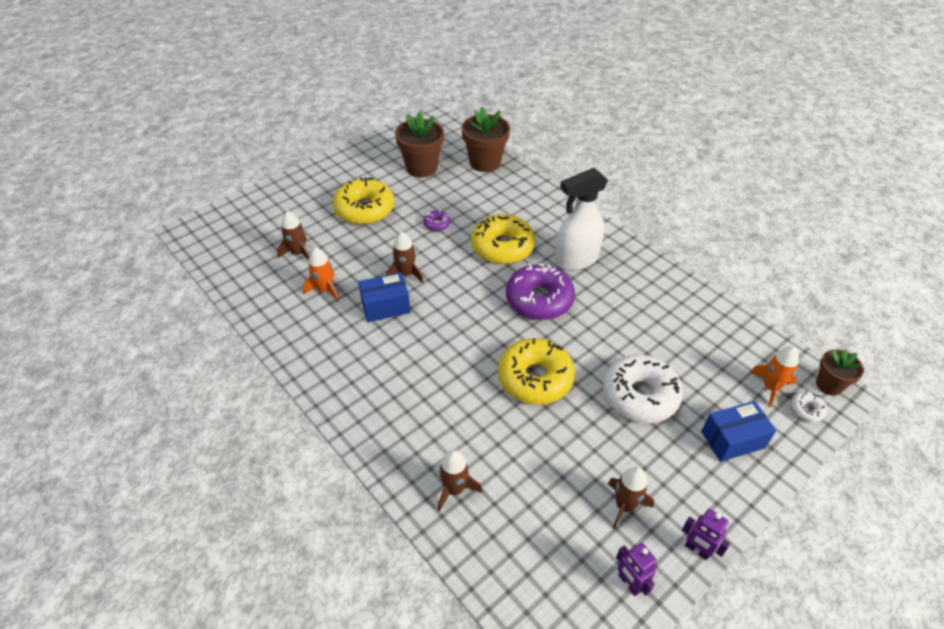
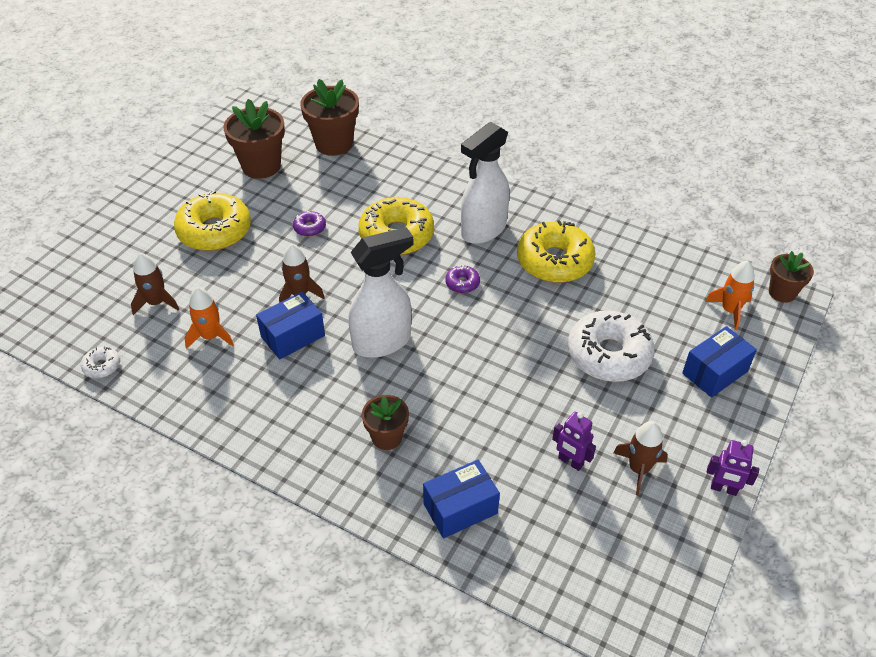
camera: 20 degrees left, 0 degrees up
(422, 410) = (387, 437): none -> brown flower pot
(453, 330) = (382, 342): none -> white spray bottle
(455, 489) = (460, 508): brown rocket -> blue box
(535, 378) = (494, 368): yellow donut -> yellow donut (554, 261)
(539, 300) = (462, 283): purple donut -> purple donut, size x0.44
(629, 583) = (674, 542): purple robot -> purple robot (570, 462)
(806, 410) = (770, 323): white donut -> white donut (102, 366)

